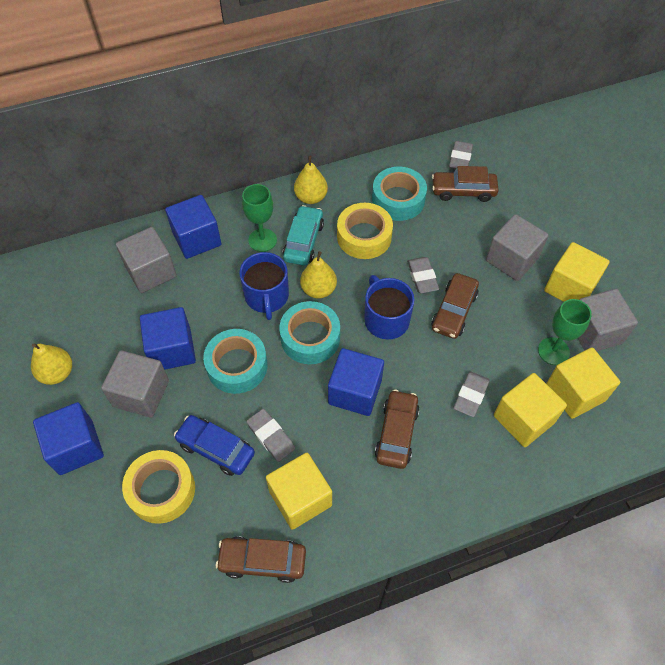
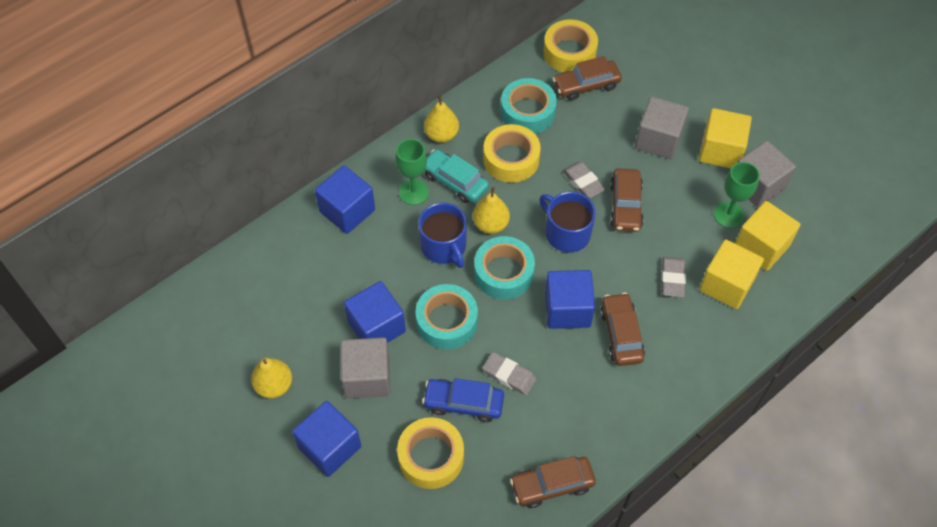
camera: 20 degrees left, 0 degrees up
(151, 271) = (317, 257): grey cube -> none
(300, 498) = (561, 420): yellow cube -> none
(303, 241) = (454, 181): turquoise car -> turquoise car turned 45 degrees counterclockwise
(460, 158) = (569, 52): grey eraser -> yellow tape

